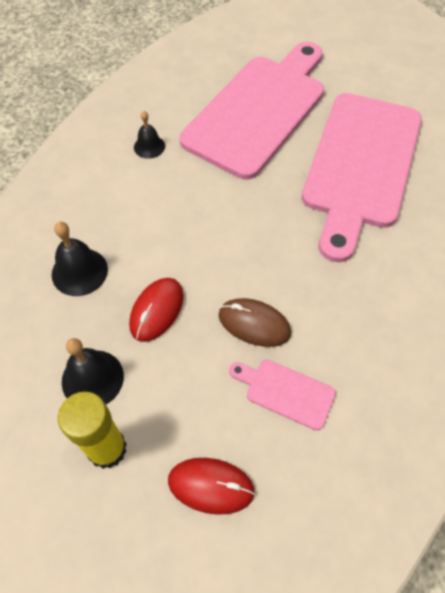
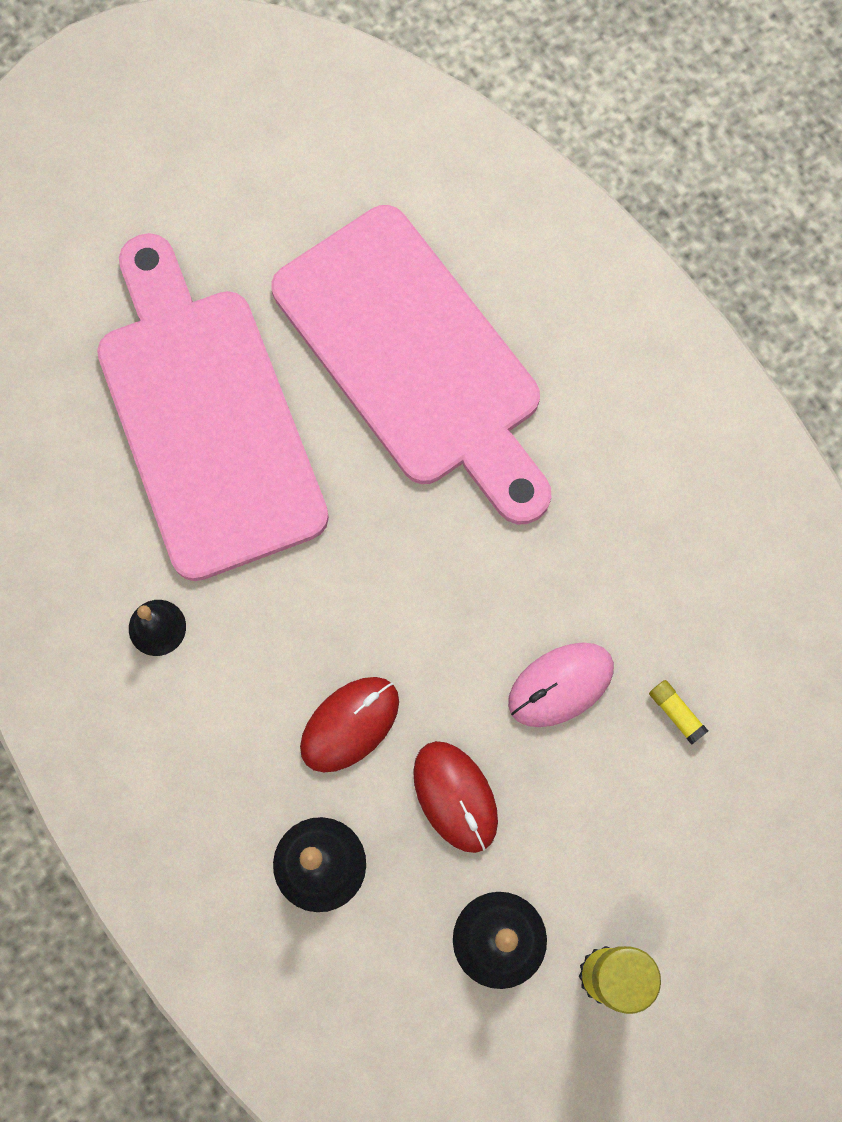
camera: 55 degrees left, 15 degrees up
(211, 486) = (730, 880): red mouse -> red mouse (350, 724)
(254, 324) = (560, 685): brown mouse -> pink mouse
(285, 392) = (676, 713): pink cutting board -> yellow glue stick

